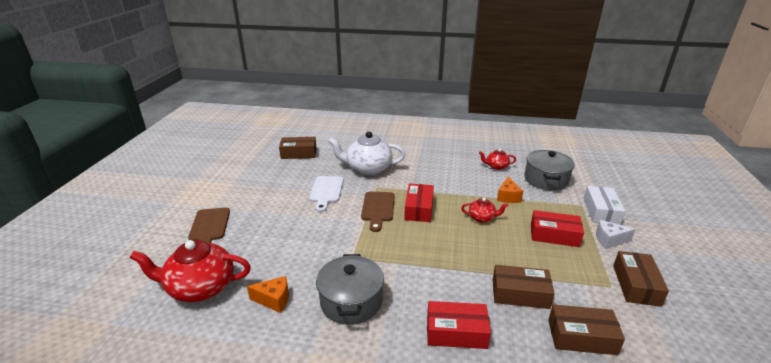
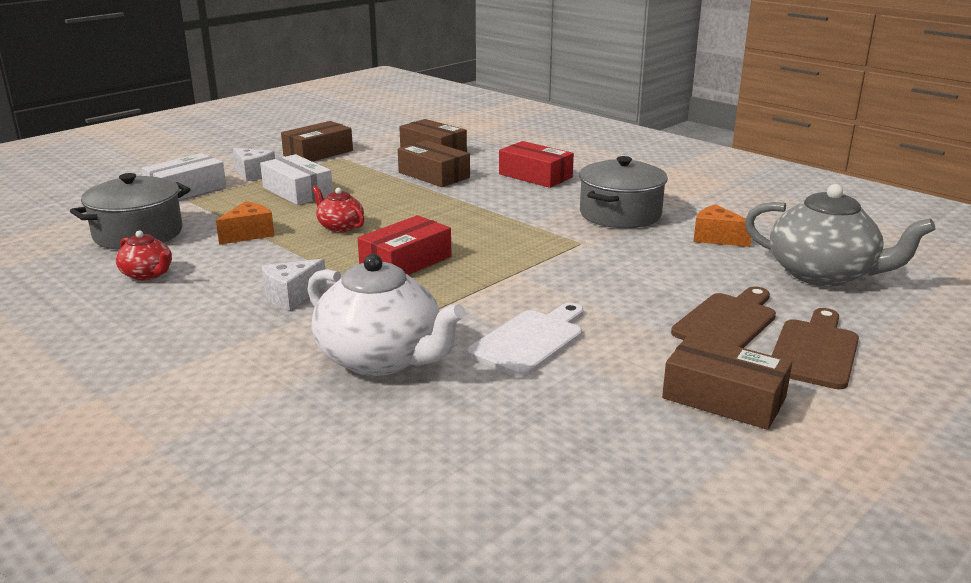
camera: 145 degrees left, 5 degrees down
(200, 287) = (823, 274): red teapot -> grey teapot
(299, 153) = (503, 481): brown box -> brown box (724, 398)
(378, 208) = (470, 282): brown cutting board -> brown cutting board (727, 322)
(432, 177) = (291, 296): none -> white cheese
(554, 235) = (297, 191): red box -> white box

